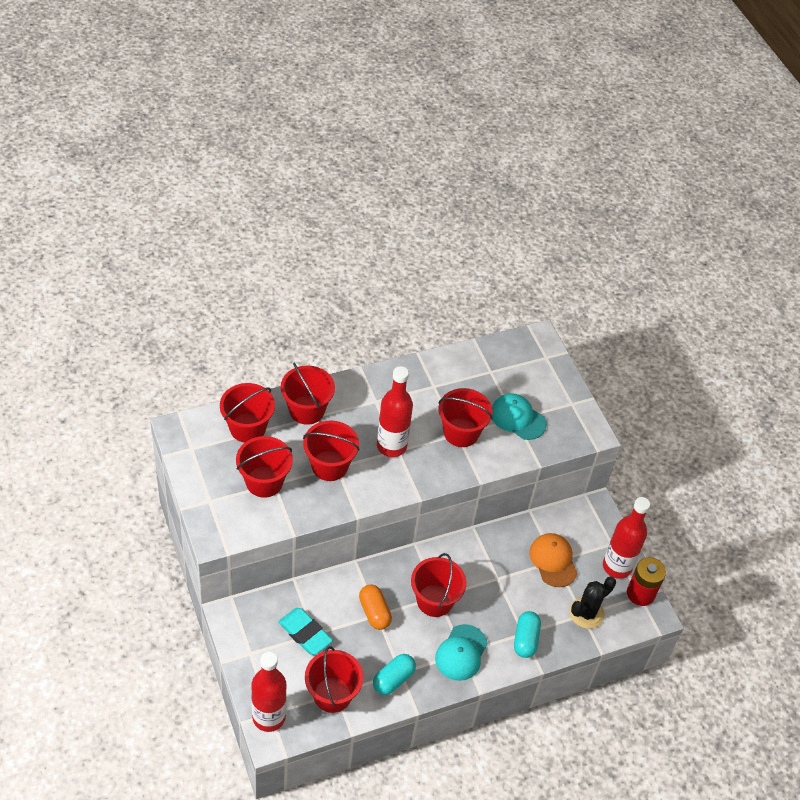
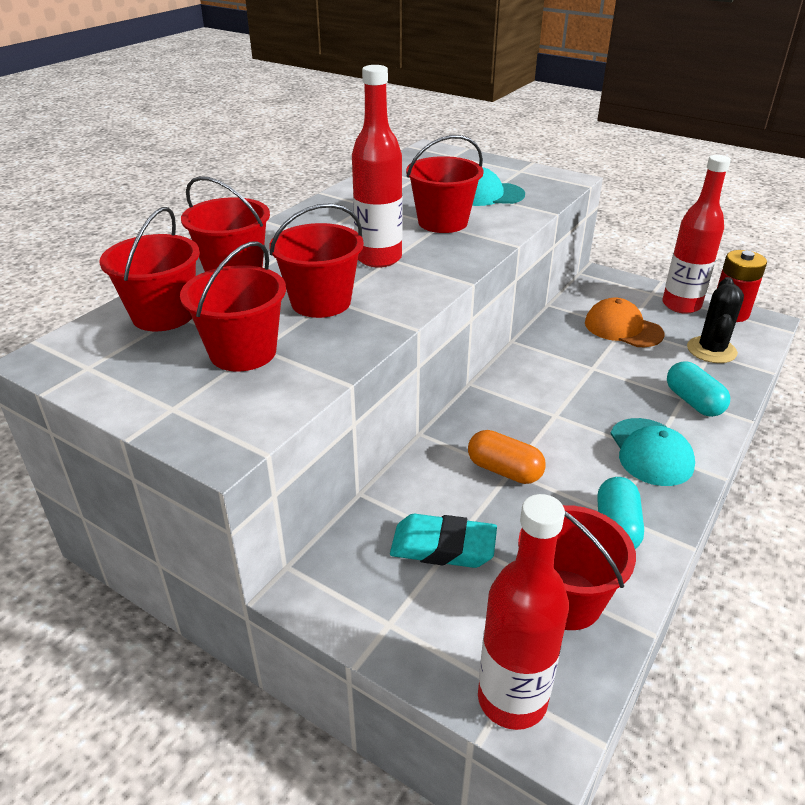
camera: 30 degrees left, 15 degrees down
(434, 600) = (556, 420): red bucket -> none

